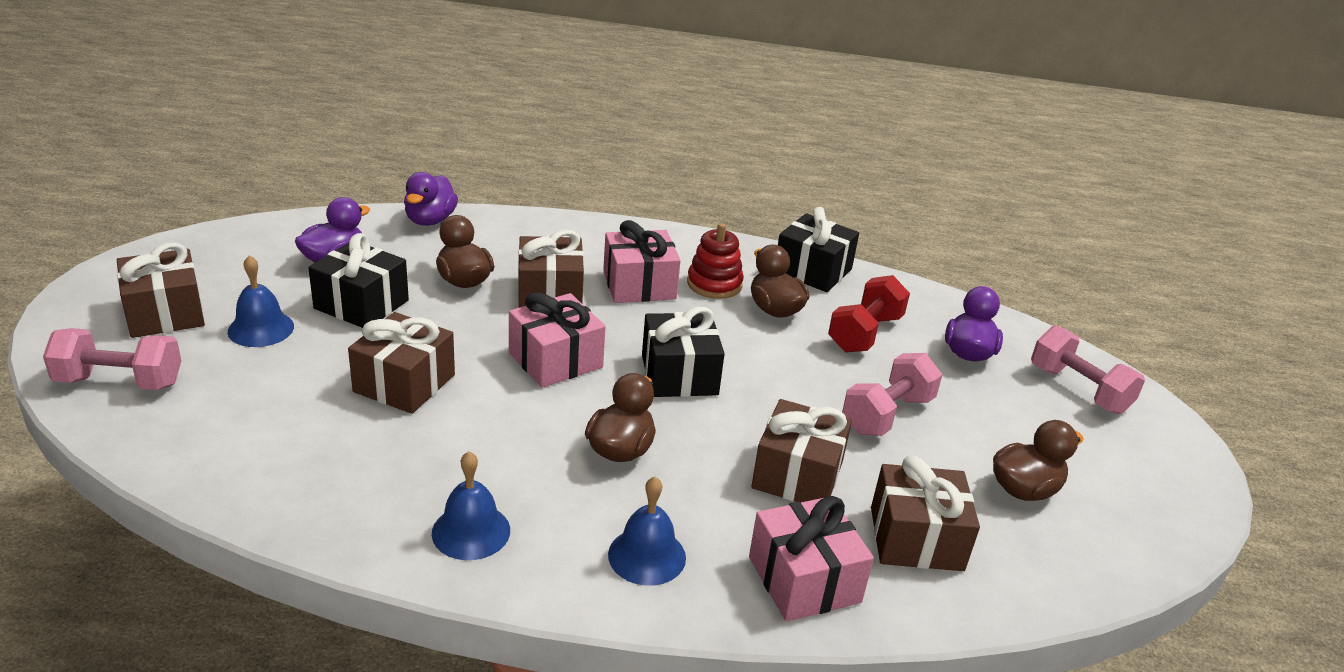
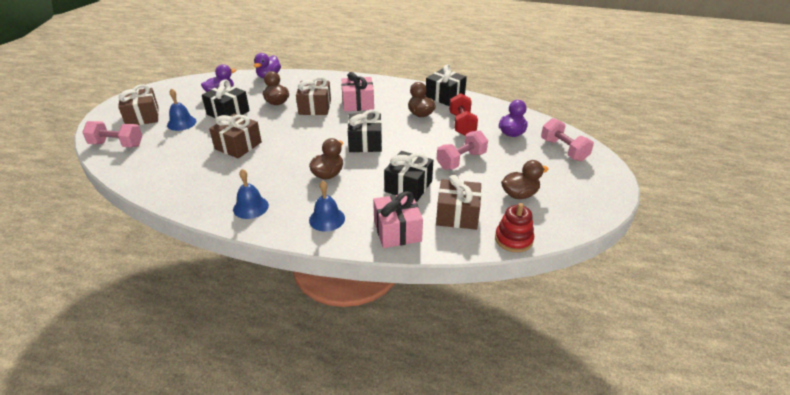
camera: 10 degrees right, 5 degrees up
(555, 360) = (309, 136): pink gift -> none
(714, 284) = (394, 103): red stacking toy -> red stacking toy (513, 239)
(797, 475) = (408, 186): brown gift -> black gift
(865, 333) = (462, 124): red dumbbell -> red dumbbell turned 45 degrees counterclockwise

